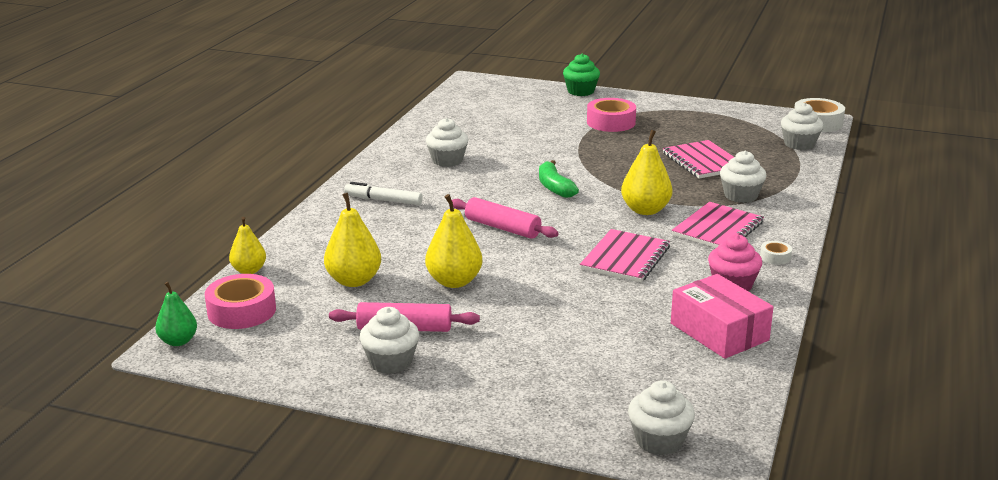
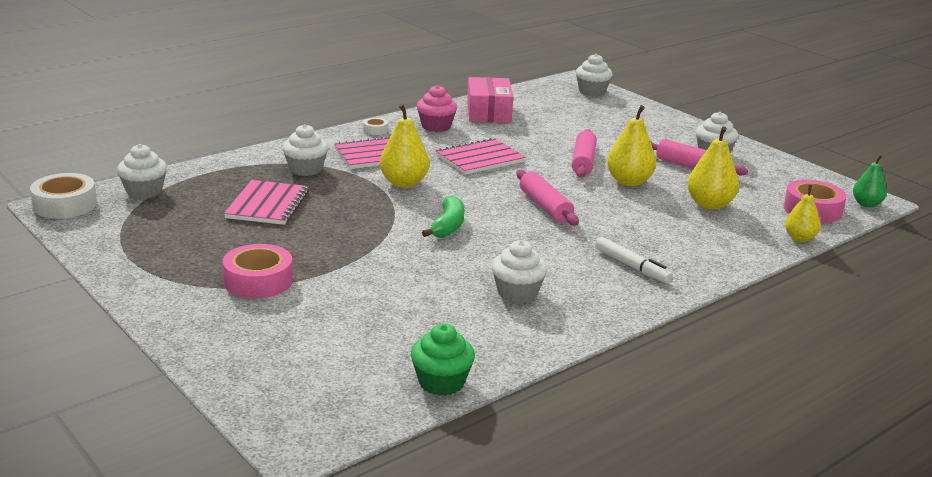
camera: 150 degrees left, 0 degrees up
(525, 292) = (583, 161): none -> pink rolling pin
(581, 91) = (193, 348): green cupcake -> green cupcake (441, 382)

